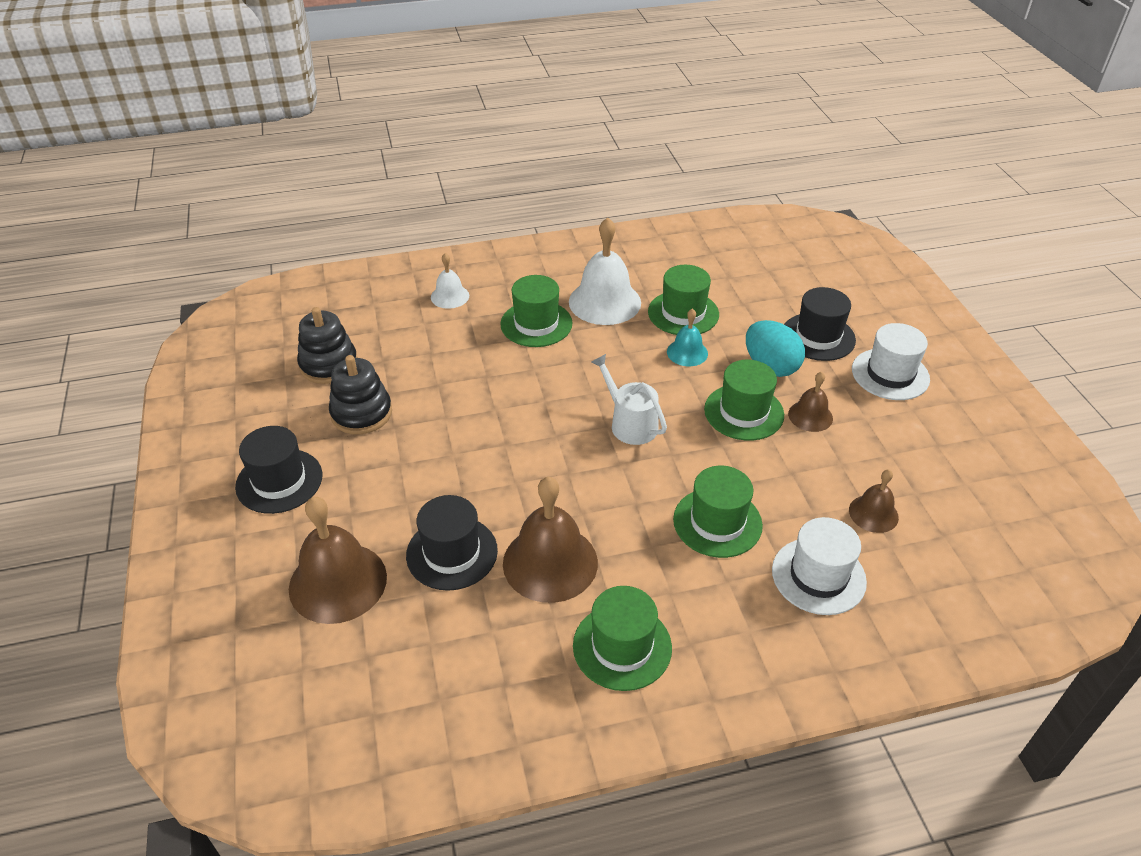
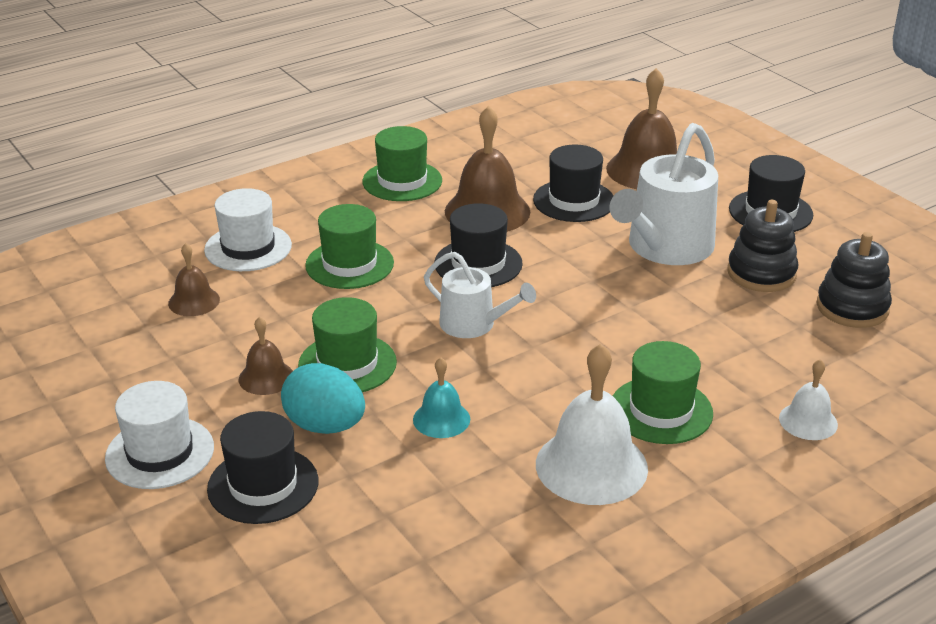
camera: 160 degrees right, 10 degrees down
(414, 463) = (665, 247): none -> white watering can
(595, 490) = (478, 264): none -> black hat
(683, 313) = (470, 475): green hat -> none

